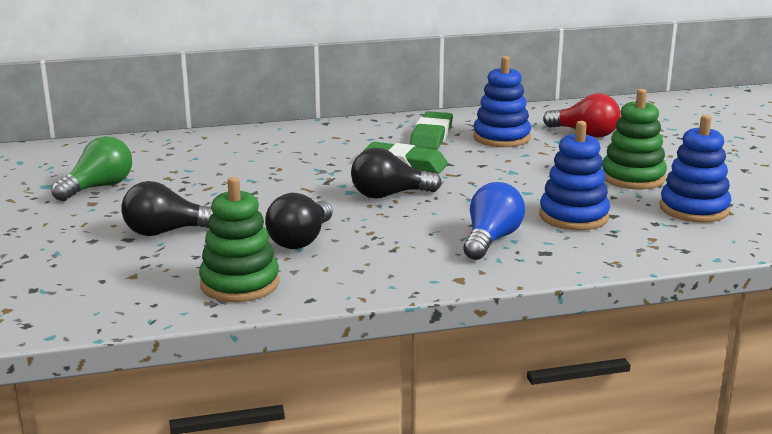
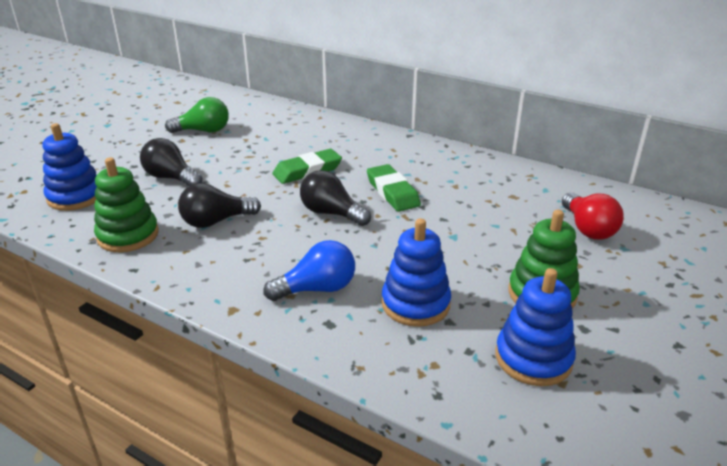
camera: 45 degrees right, 10 degrees up
(431, 136) = (457, 176): green eraser -> green eraser (307, 171)
(501, 138) = (507, 201): blue stacking toy -> blue stacking toy (76, 196)

